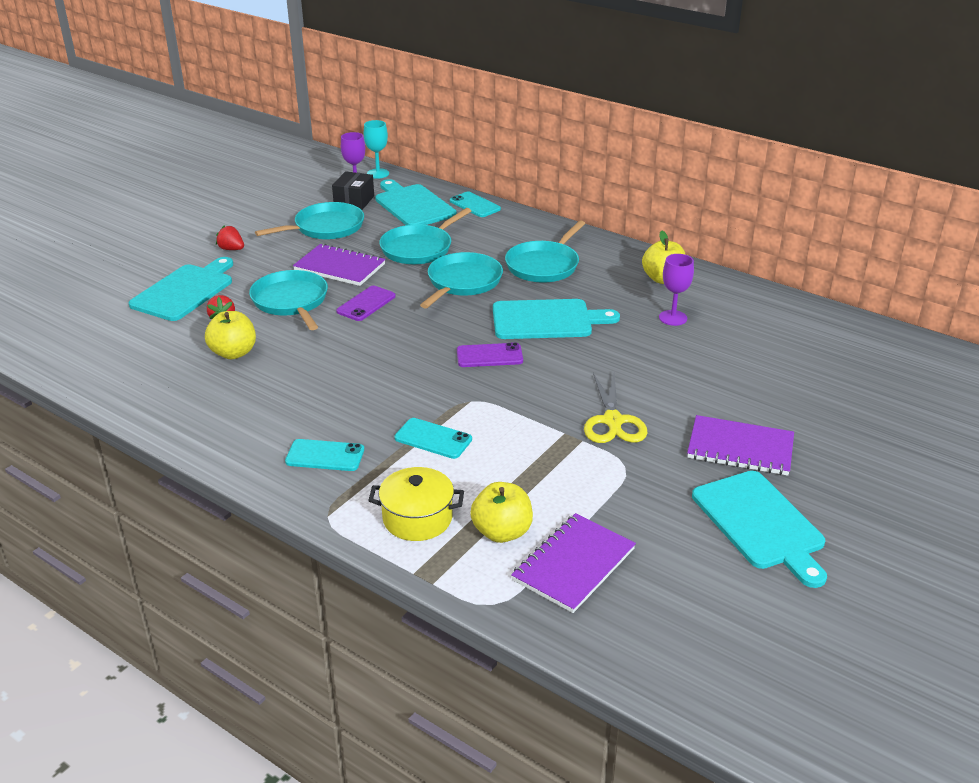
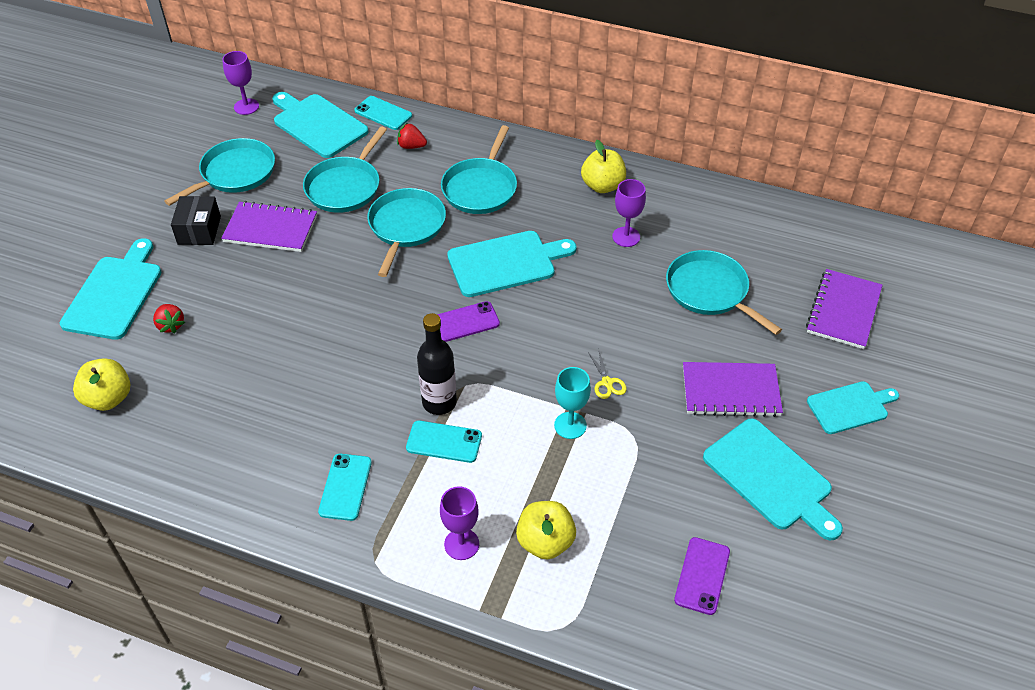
camera: 15 degrees left, 15 degrees up
(231, 249) = (143, 223): red strawberry -> red strawberry (411, 146)
(233, 353) = (201, 371): yellow apple -> yellow apple (108, 398)
(291, 301) = (236, 287): turquoise pan -> turquoise pan (710, 291)
(325, 456) = (345, 487): turquoise phone -> turquoise phone turned 75 degrees counterclockwise
(354, 201) = (252, 129): black box -> black box (199, 230)
(366, 304) = (316, 275): purple phone -> purple phone (702, 576)
(378, 173) = (263, 83): turquoise goblet -> turquoise goblet (570, 425)
(417, 518) = (461, 544): yellow pot -> purple goblet
(441, 409) = (439, 402): none -> black bottle
(574, 565) = (621, 564): purple notebook -> purple notebook (843, 311)
(613, 421) = (607, 382): yellow scissors -> yellow scissors, size x0.53
(868, 482) = (850, 407): none -> turquoise cutting board

